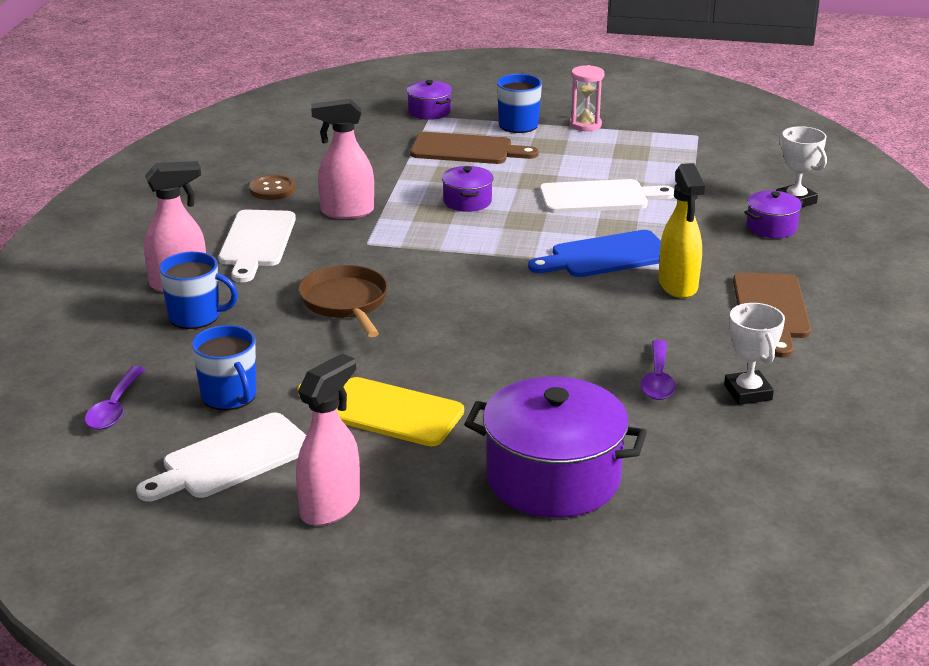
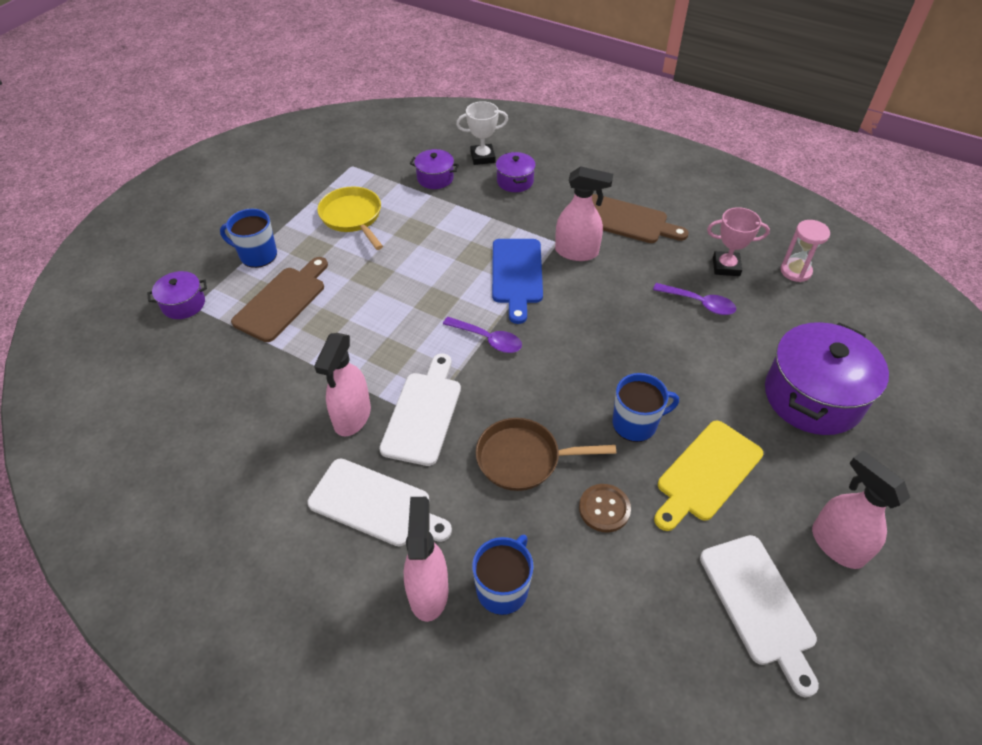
camera: 70 degrees left, 20 degrees up
(115, 408) = (654, 695): purple spoon -> purple spoon (488, 339)
(229, 396) = (657, 586): blue mug -> blue mug (635, 423)
(272, 189) = (268, 466): brown button -> brown button (604, 509)
(467, 201) = (381, 328): purple pot -> purple pot (435, 178)
(585, 125) = (288, 217): pink hourglass -> pink hourglass (795, 271)
(599, 197) = (421, 249): white cutting board -> white cutting board (423, 413)
(615, 154) = (352, 217): none -> yellow pan
(678, 286) = (577, 252): yellow spray bottle -> pink spray bottle
(748, 392) = (726, 266): white trophy -> pink trophy

